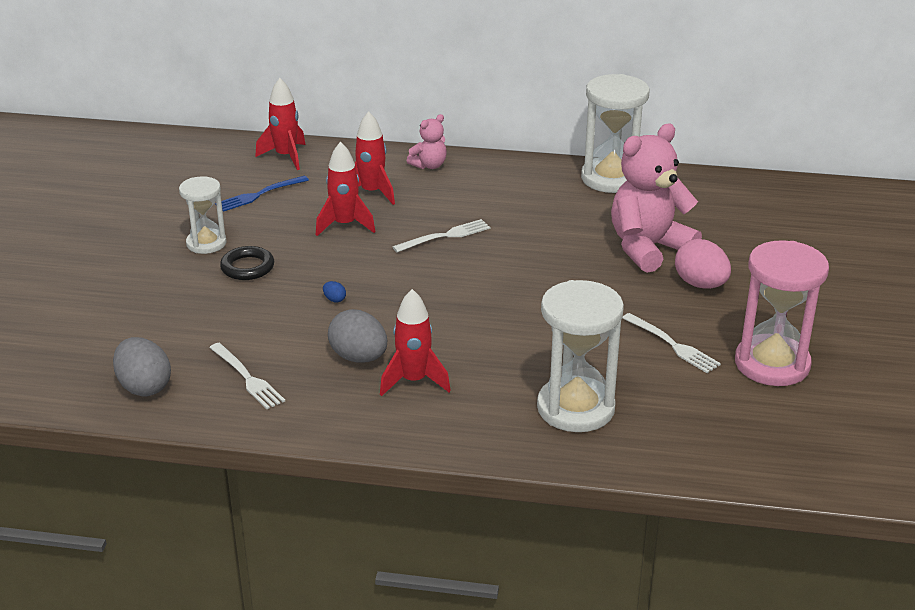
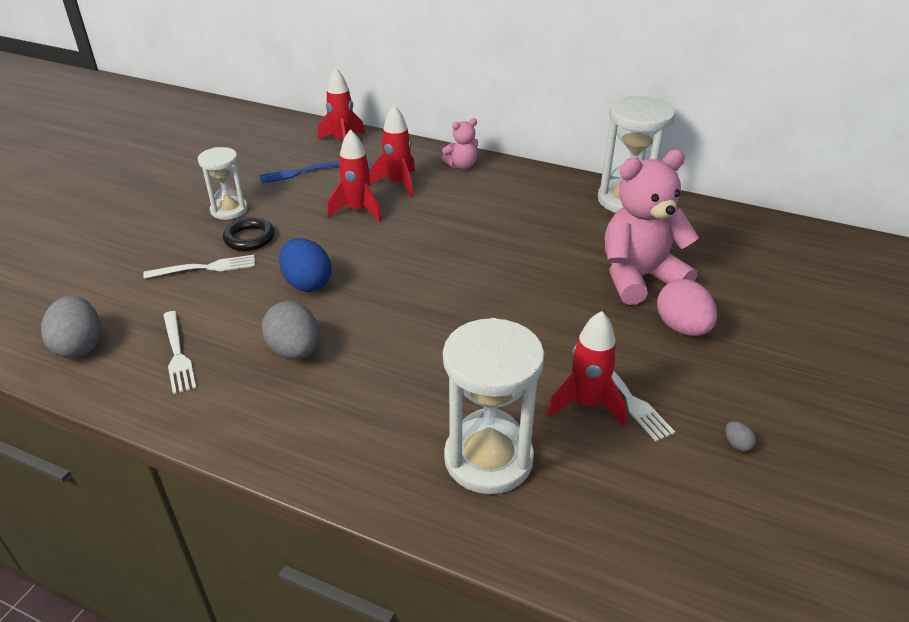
camera: 15 degrees right, 5 degrees up
(334, 299) = (307, 283): blue egg -> blue egg, size x2.43
(414, 381) = (333, 389): red rocket -> red rocket (586, 404)
(445, 236) = (444, 235): white fork -> white fork (206, 268)
(772, 364) = (737, 444): pink hourglass -> grey egg

